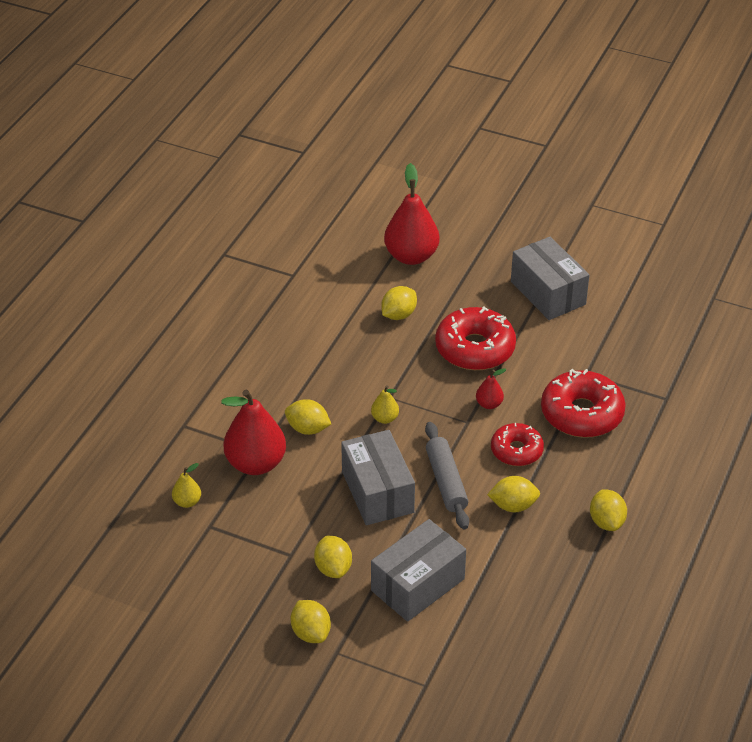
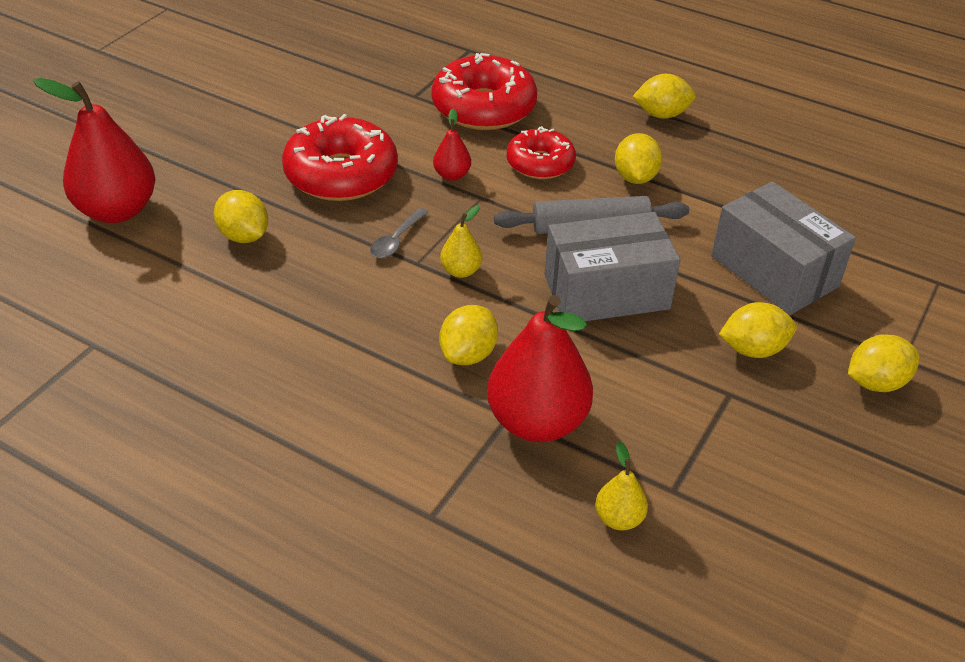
camera: 85 degrees left, 0 degrees up
(410, 384) = (397, 240): none -> grey spoon
(548, 293) = (254, 103): grey box -> none

